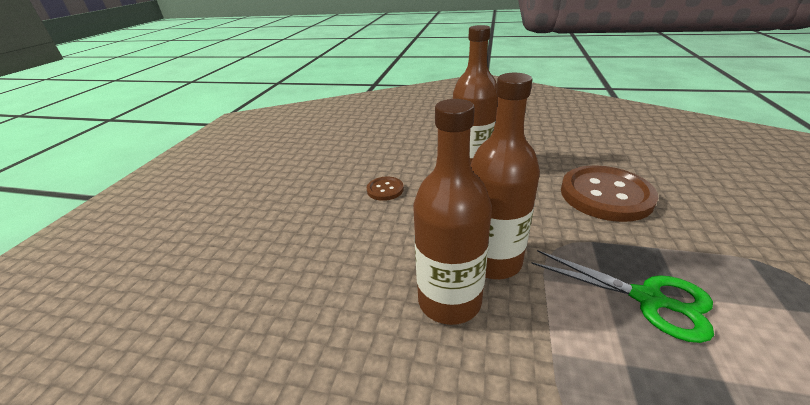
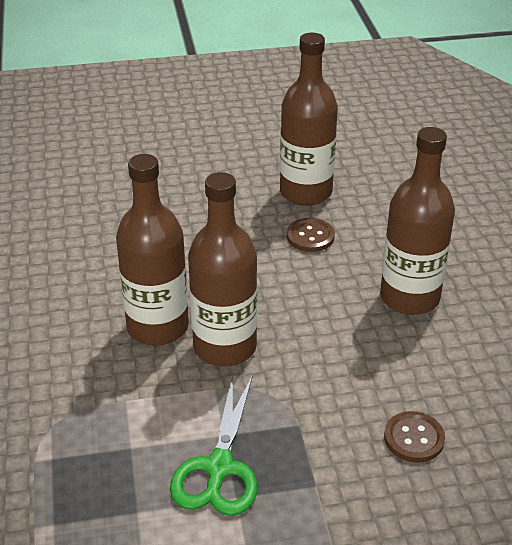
camera: 65 degrees right, 5 degrees up
(334, 181) = (306, 192): none -> brown bottle
(605, 195) = (414, 438): brown button -> brown button, size x0.47

